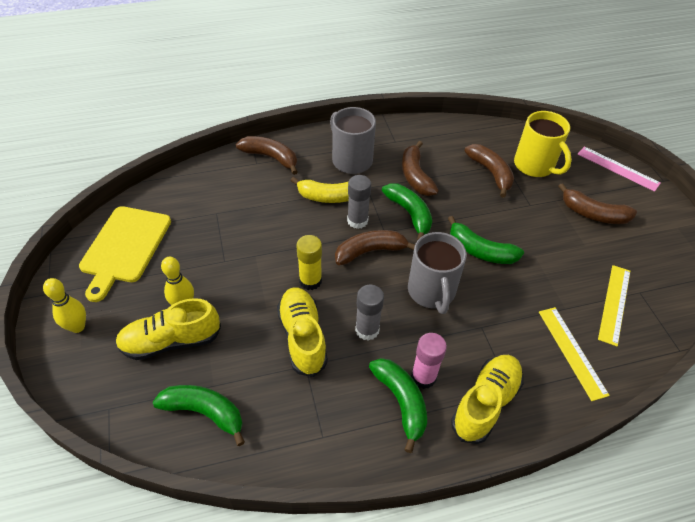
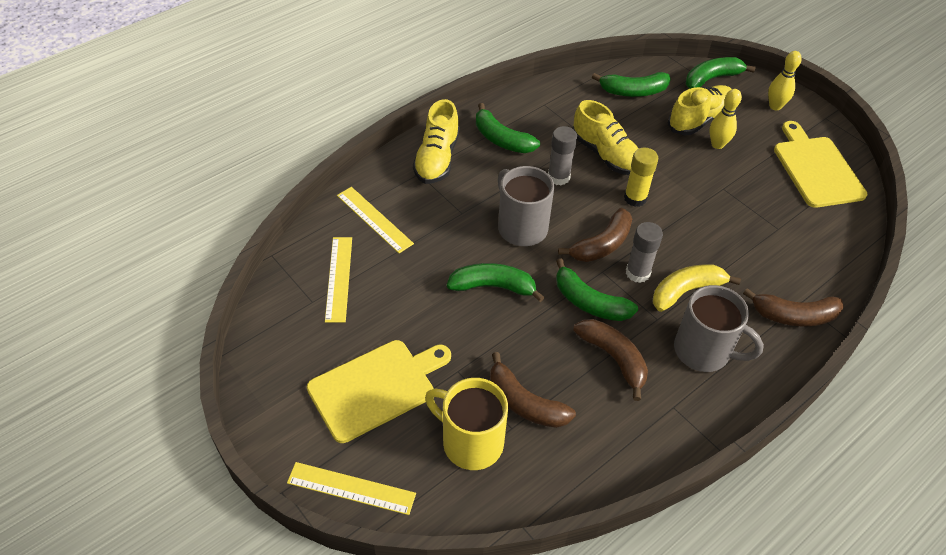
camera: 155 degrees right, 0 degrees up
(99, 393) = (711, 79): none -> green banana
(423, 377) = (493, 160): pink glue stick -> none
(593, 214) = (376, 388): brown banana -> yellow cutting board
(618, 168) = (351, 488): pink ruler -> yellow ruler

